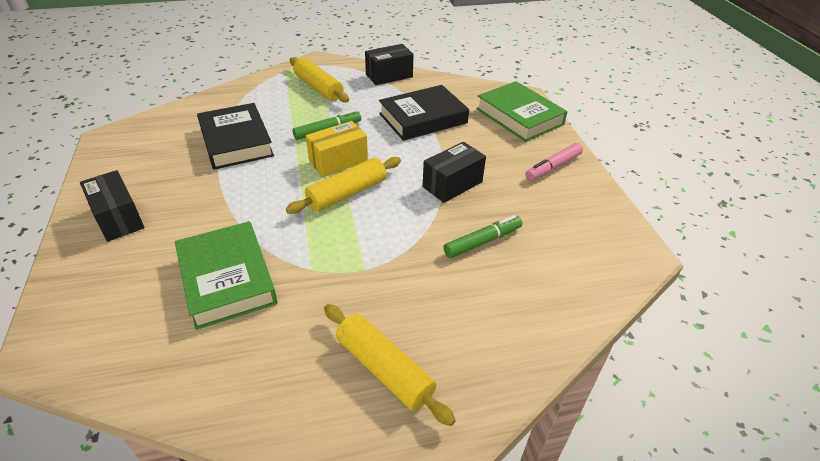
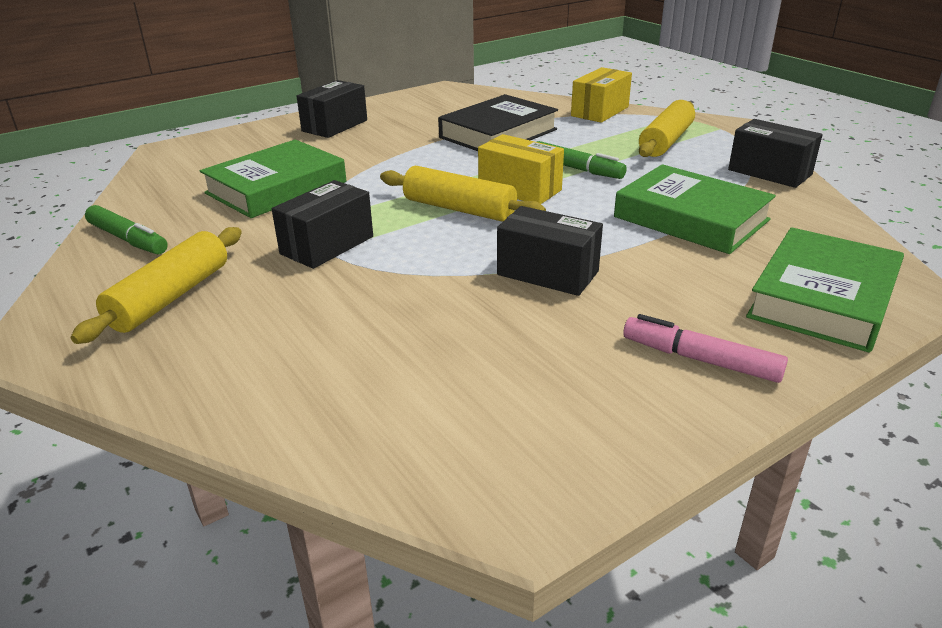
camera: 70 degrees right, 10 degrees down
(244, 91) = (600, 111): none -> yellow box
(356, 267) = (327, 245): none -> black box
(423, 118) = (691, 218): black book -> green book
(482, 242) = (432, 322): green marker -> green marker (128, 239)

